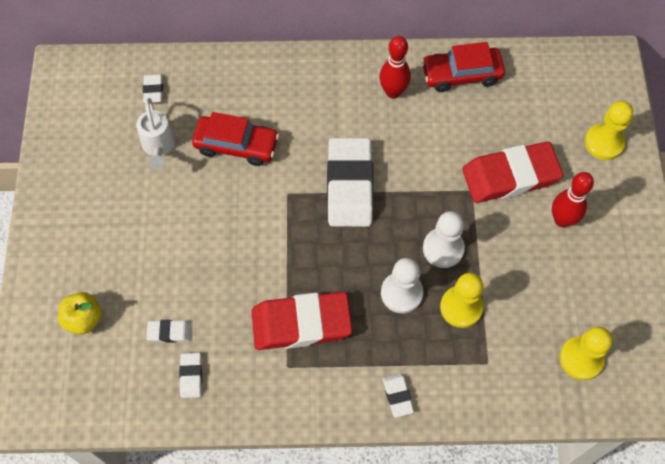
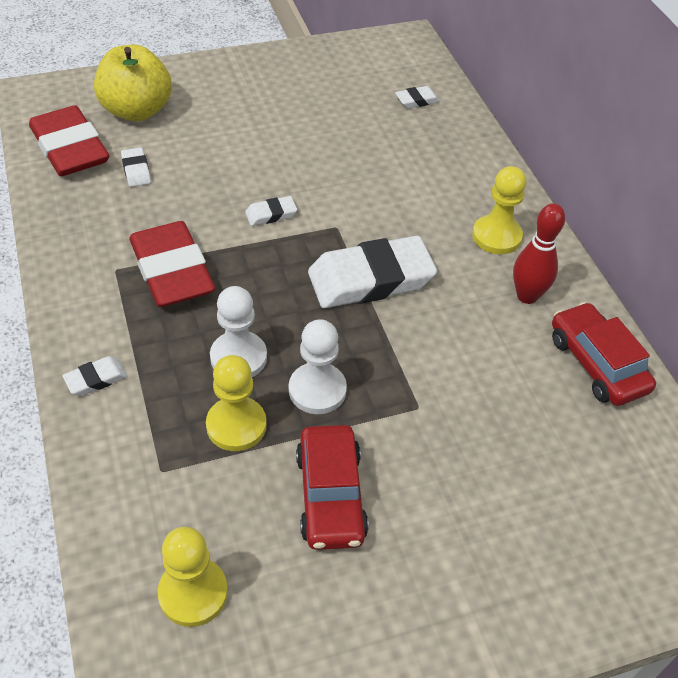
camera: 70 degrees right, 15 degrees down
(84, 319) = (137, 110): yellow apple -> yellow apple, size x1.69
(159, 147) = (350, 118): white watering can -> none
(191, 376) = (89, 196): white eraser -> white eraser (271, 214)
(236, 145) = (380, 173): red car -> red car (330, 495)
(510, 176) = (462, 450): red eraser -> red eraser (70, 148)
(562, 220) = (417, 530): red bowling pin -> none
(604, 142) = (582, 570): yellow pawn -> yellow pawn (496, 236)

